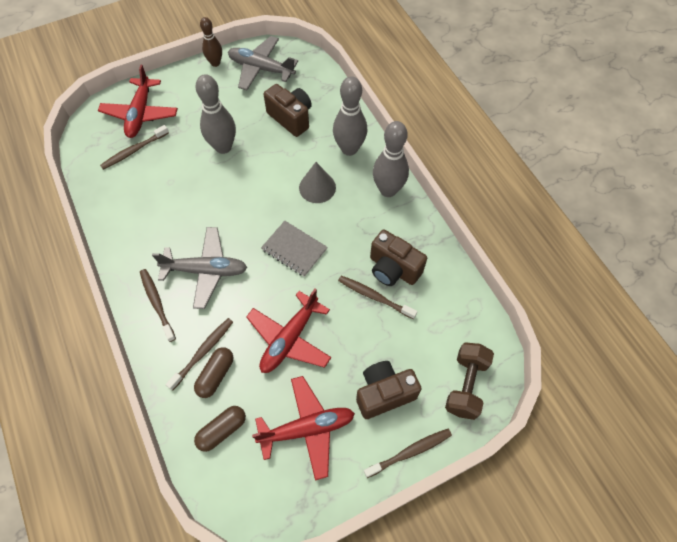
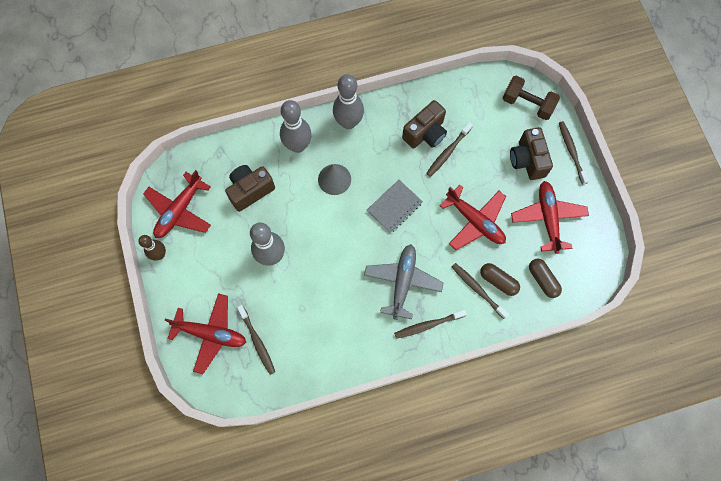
camera: 80 degrees left, 10 degrees up
(261, 69) = (179, 210): grey plane -> red plane

